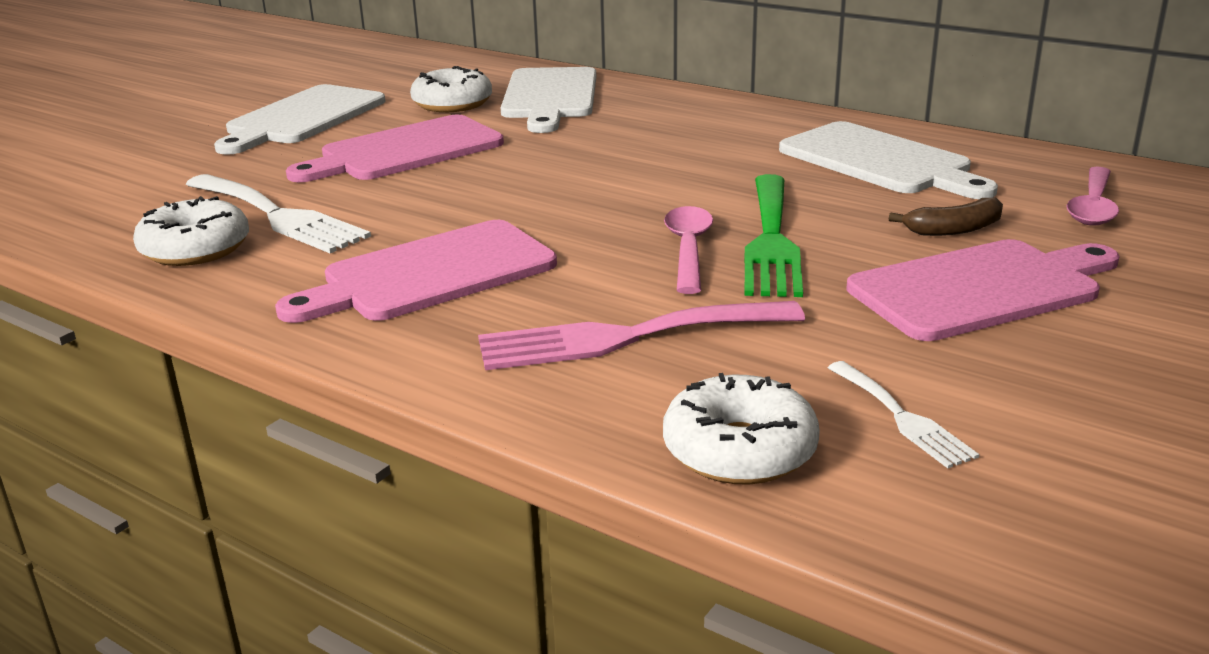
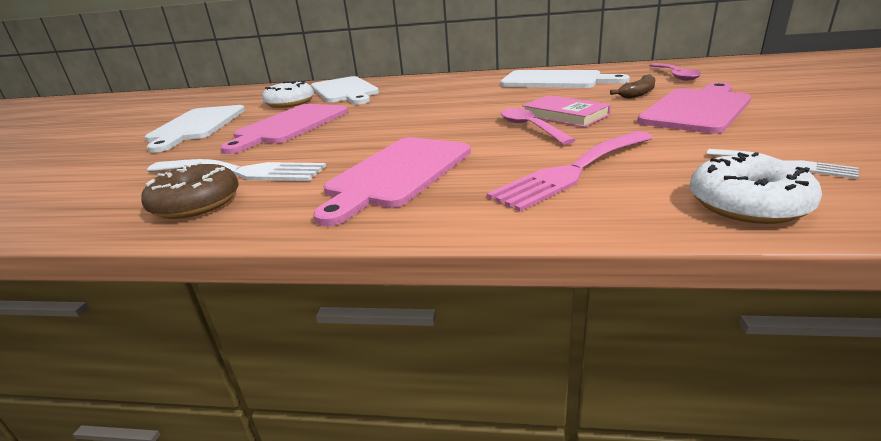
camera: 25 degrees left, 0 degrees up
(195, 249) = (196, 204): white donut -> brown donut
(771, 240) = (564, 115): green fork -> pink book

